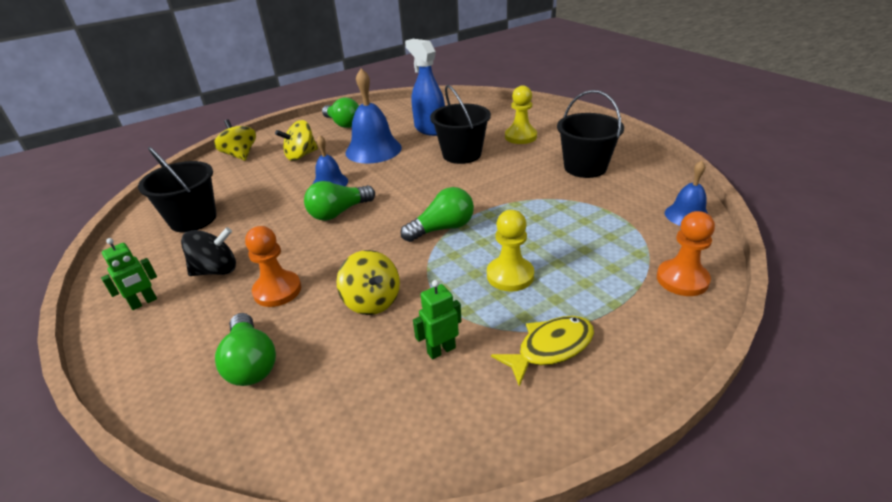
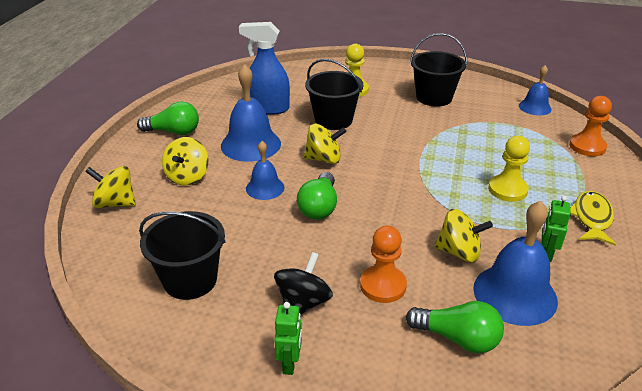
camera: 45 degrees left, 0 degrees up
(352, 363) = (515, 294): none -> blue bell
(403, 180) = (324, 159): none -> yellow spinning top
(442, 228) = (417, 181): green light bulb -> none

